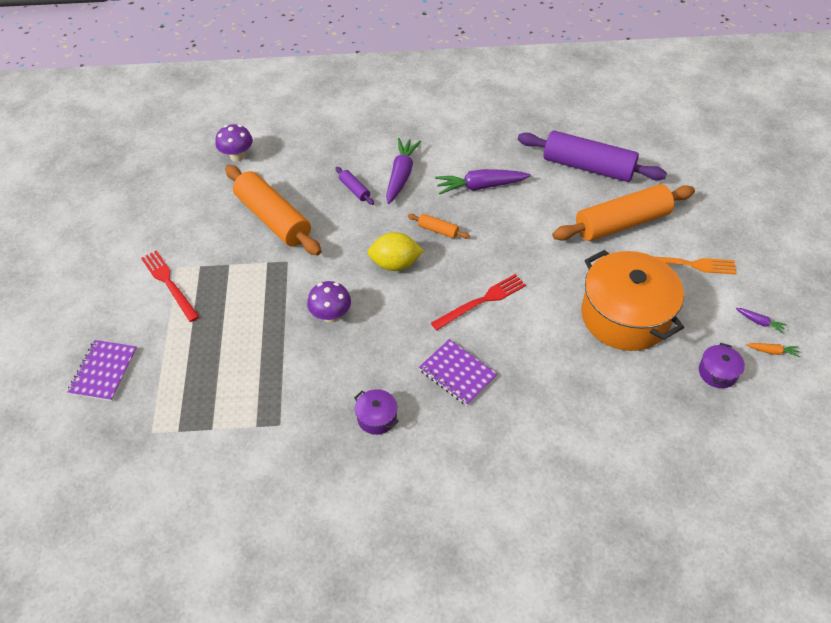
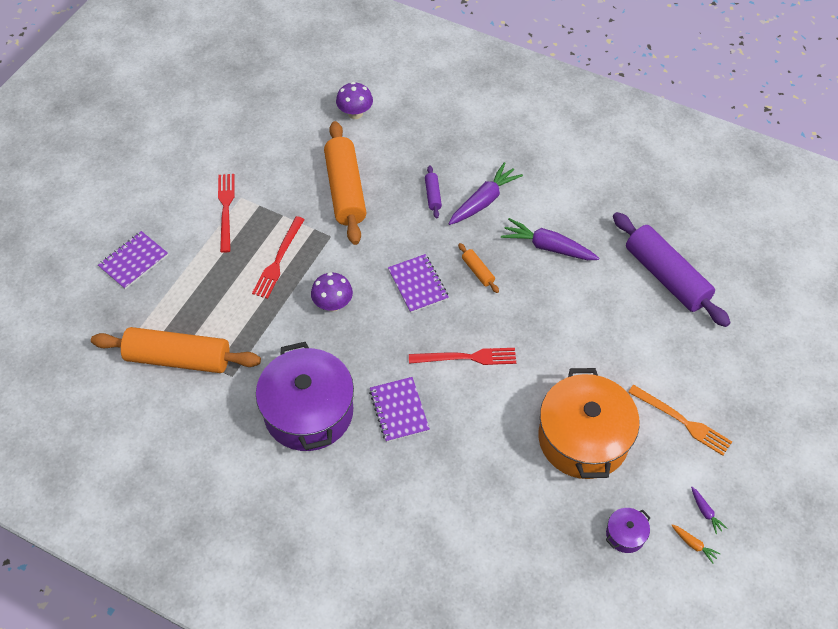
camera: 30 degrees right, 5 degrees up
(252, 303) = (278, 260): none -> red fork
(377, 417) = (309, 412): purple pot -> purple pot, size x2.43
(395, 264) = (418, 285): yellow lemon -> purple notebook
(621, 223) = (653, 349): orange rolling pin -> orange rolling pin (178, 358)

